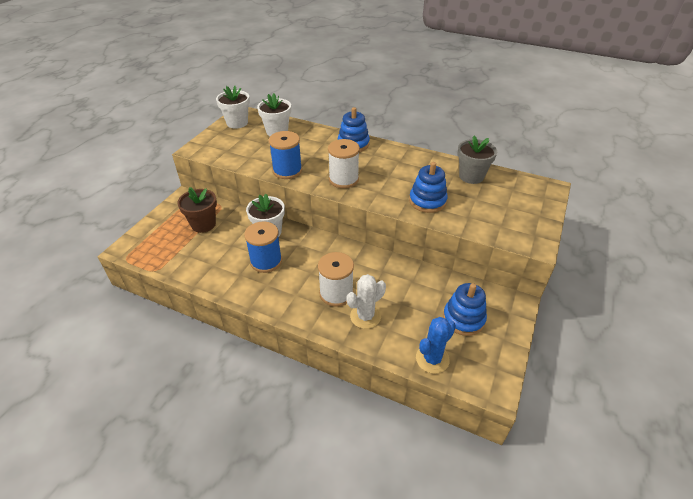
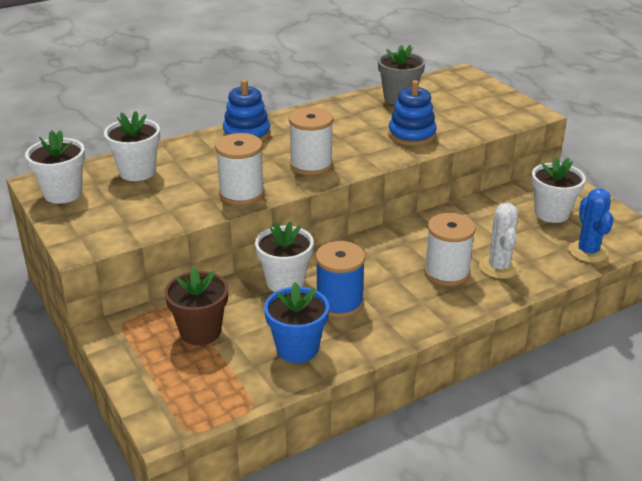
camera: 55 degrees left, 10 degrees down
(212, 264) = (297, 348): none -> blue flower pot
(287, 170) = (241, 194): blue spool -> white spool
(463, 319) = (552, 213): blue stacking toy -> white flower pot

